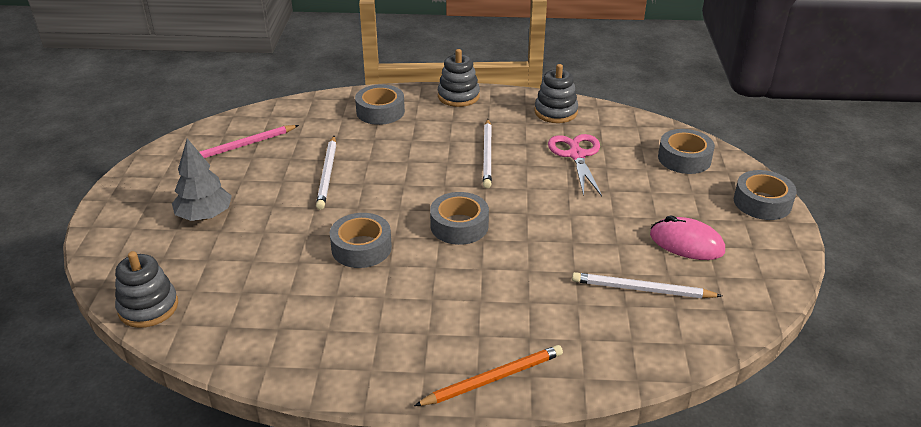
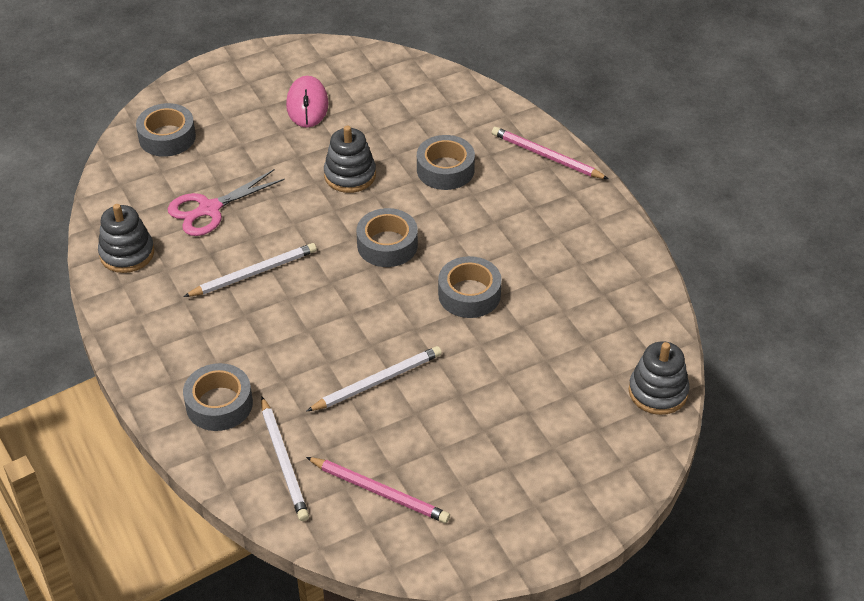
camera: 120 degrees left, 10 degrees up
(204, 216) = (518, 438): grey tree -> none
(458, 96) = (138, 349): grey stacking toy -> grey stacking toy (350, 175)
(493, 378) = (546, 156): orange pencil -> pink pencil
(641, 289) = (388, 114): white pencil -> white pencil (284, 462)
(762, 202) = (213, 77): grey tape -> grey tape (445, 170)

